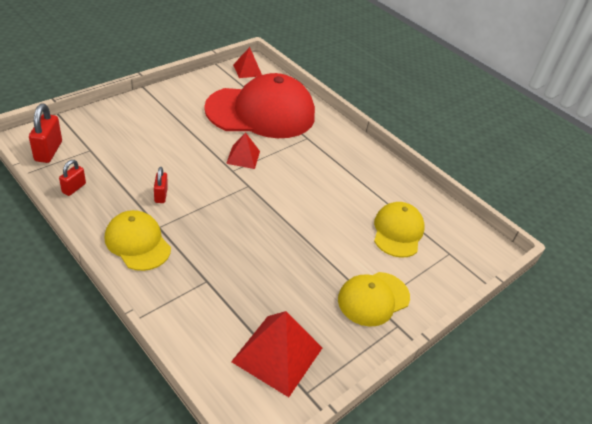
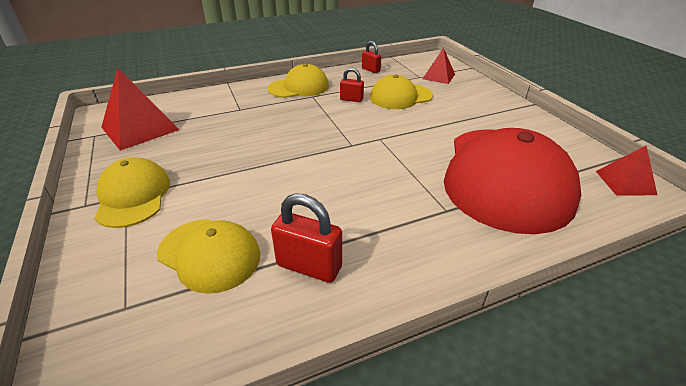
camera: 115 degrees right, 5 degrees down
(48, 151) = (418, 63): red padlock -> red padlock (309, 266)
(146, 161) = (400, 97): none -> yellow cap
(243, 157) = (403, 148): red pyramid -> red pyramid (438, 76)

